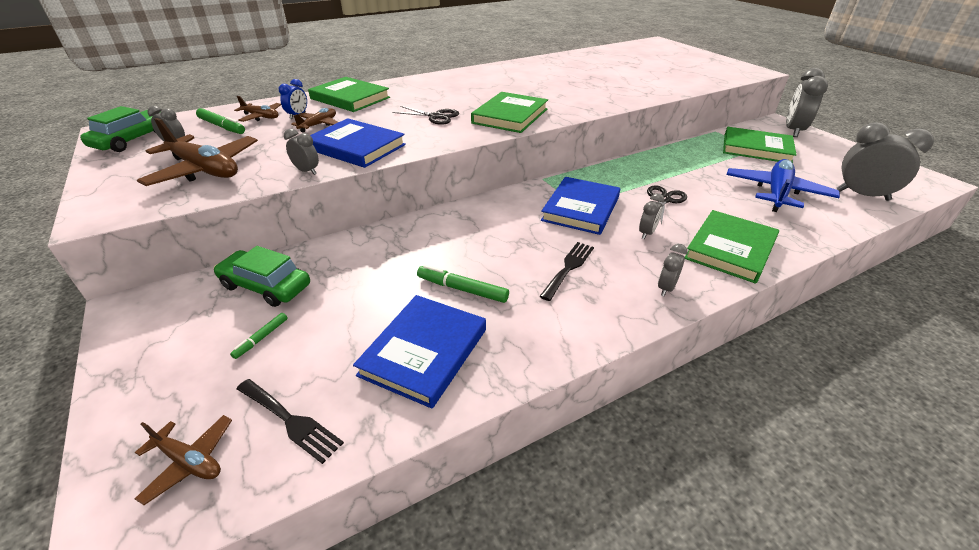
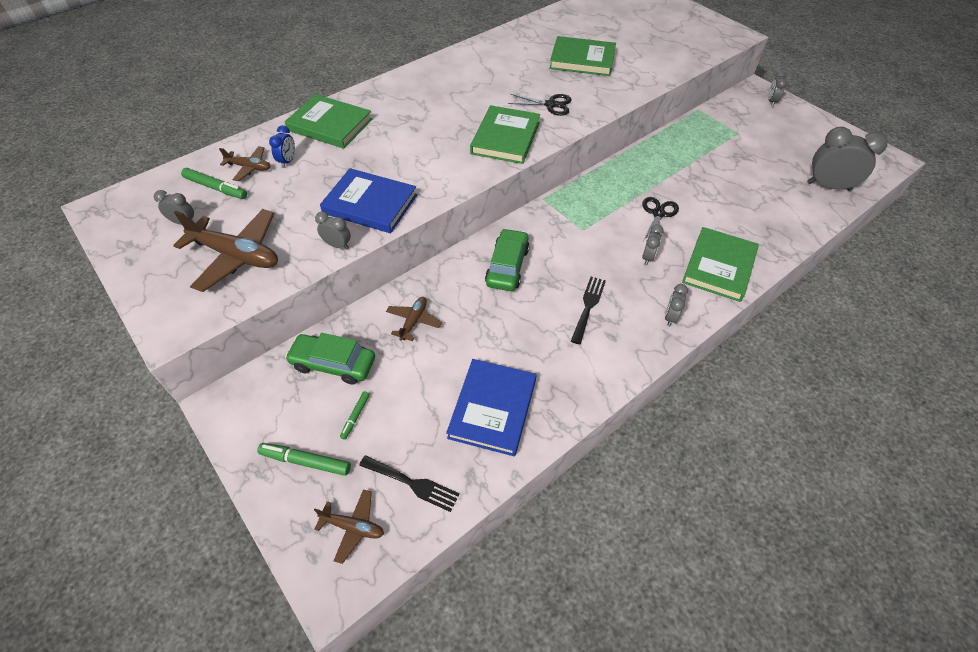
camera: 10 degrees left, 15 degrees up
(133, 140) = (133, 220): green car -> green car (507, 266)
(318, 125) = (317, 174): brown plane -> brown plane (414, 321)
(436, 116) = (431, 147): black scissors -> black scissors (551, 105)
(462, 289) = (504, 342): green marker -> green marker (305, 461)
(581, 209) = (586, 234): blue book -> none
(756, 148) = (737, 132): green book -> green book (582, 60)
(776, 193) = (756, 192): blue plane -> none
(793, 131) = (771, 101): grey clock -> grey clock, size x0.50

